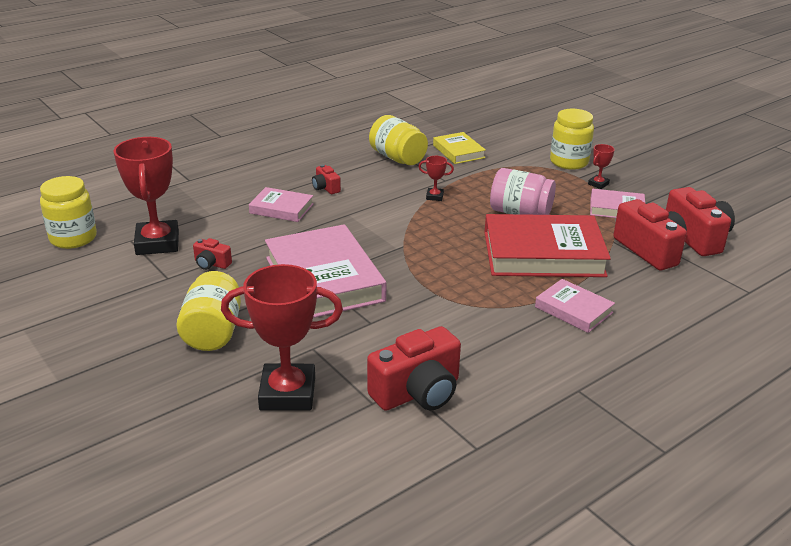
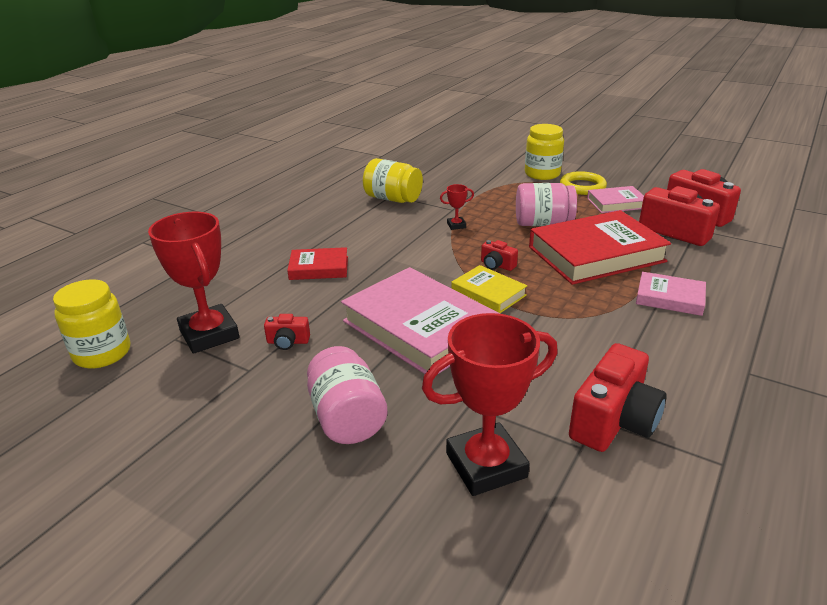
camera: 20 degrees left, 0 degrees up
(213, 332) = (347, 418): yellow jar -> pink jar
(281, 208) = (319, 268): pink book -> red book
(326, 188) = (347, 239): red camera -> red camera (497, 265)
(458, 151) = (442, 183): yellow book -> yellow book (488, 293)
(598, 184) = (582, 187): red trophy -> yellow ring

